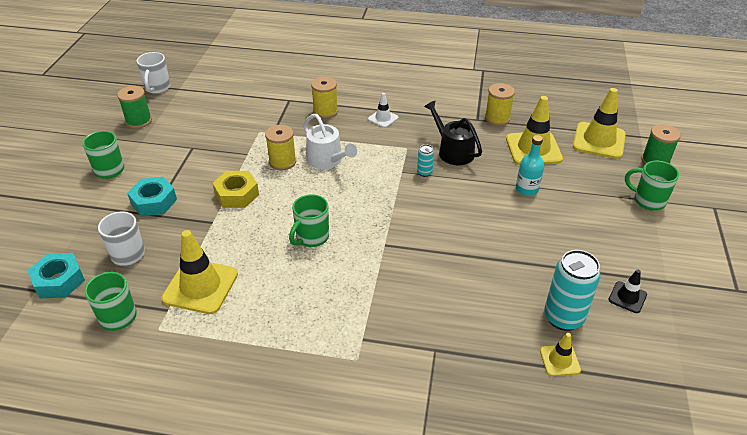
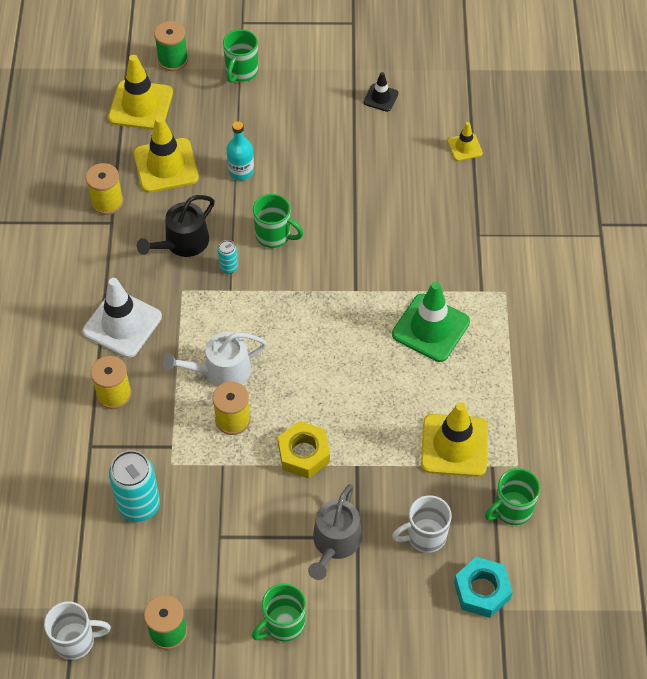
camera: 100 degrees left, 15 degrees up
(154, 202) = (335, 542): turquoise nut -> grey watering can
(311, 237) = (360, 359): green mug -> green mug (274, 235)
(327, 160) = (221, 371): white watering can -> white watering can turned 150 degrees counterclockwise
(329, 290) = (430, 328): none -> green traffic cone
(383, 118) = (122, 324): white traffic cone -> white traffic cone, size x1.94
(563, 318) = (417, 144): turquoise can -> turquoise can (139, 505)

